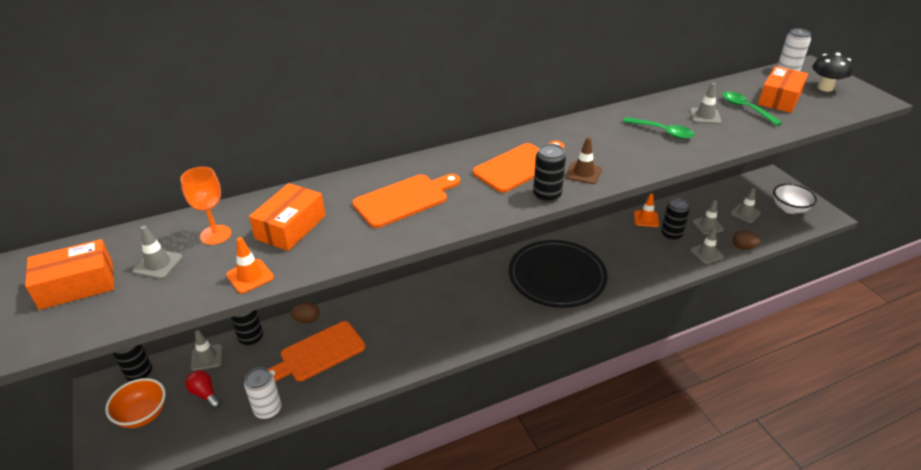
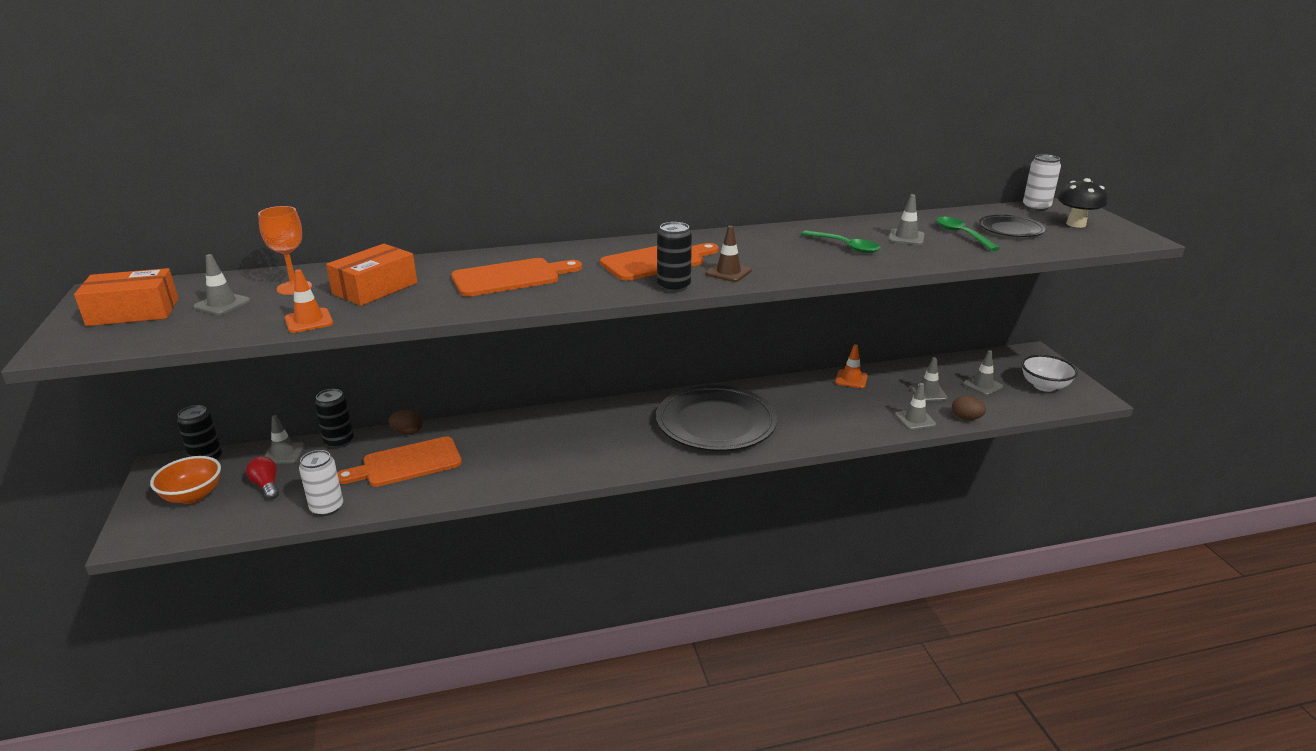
camera: 10 degrees right, 10 degrees down
(671, 234) = (877, 397): black can -> none
(779, 99) = (1010, 229): orange box -> black plate

